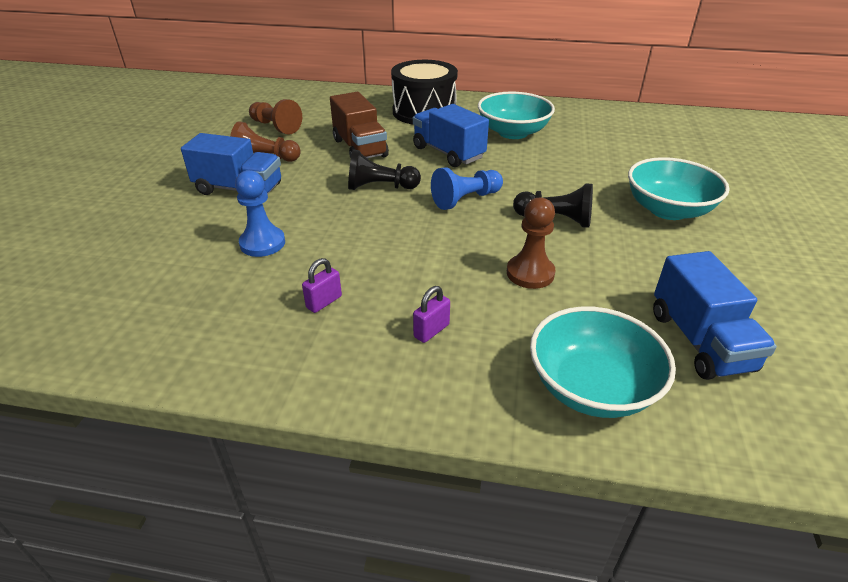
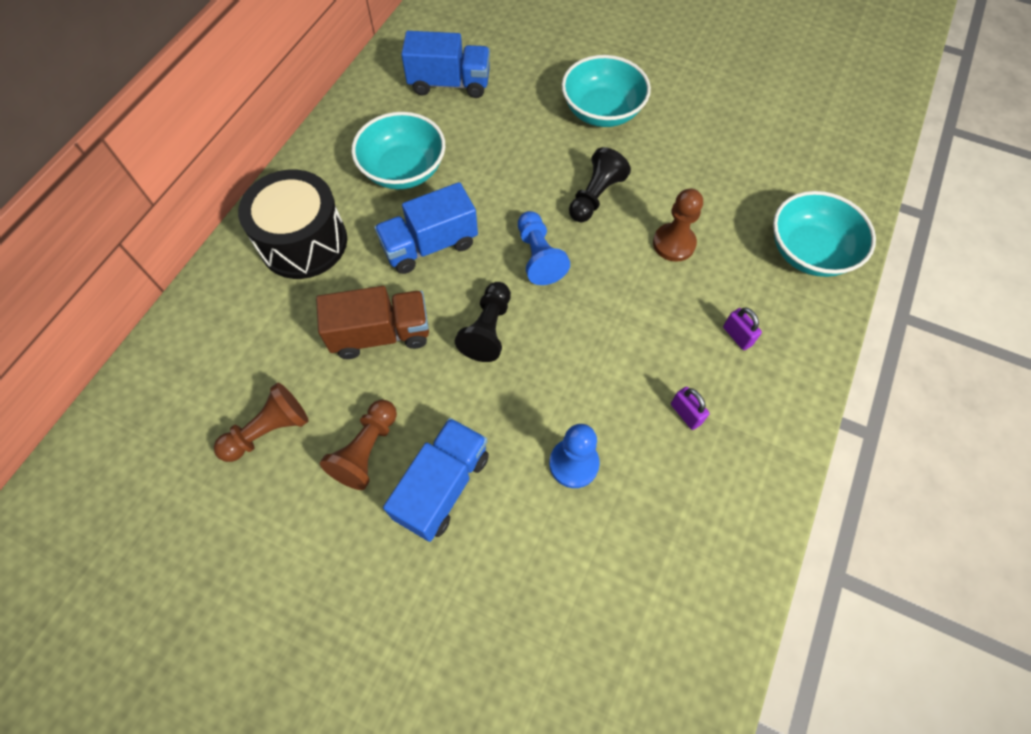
camera: 75 degrees left, 25 degrees up
(700, 341) = (771, 171): blue truck -> blue truck (449, 83)

